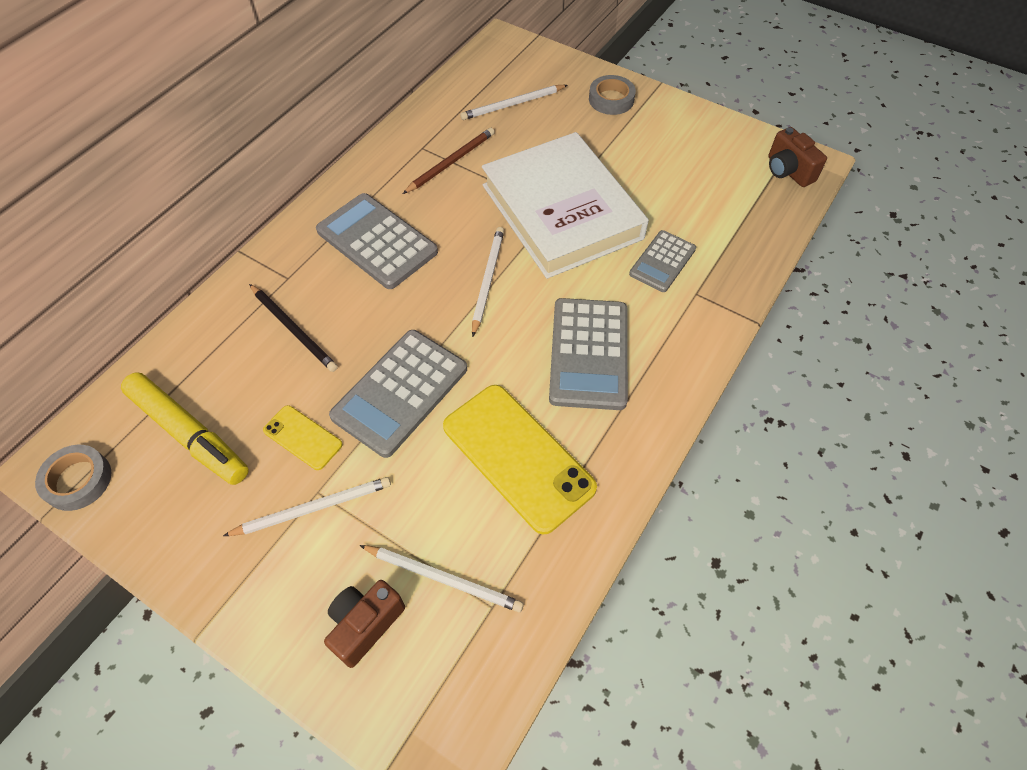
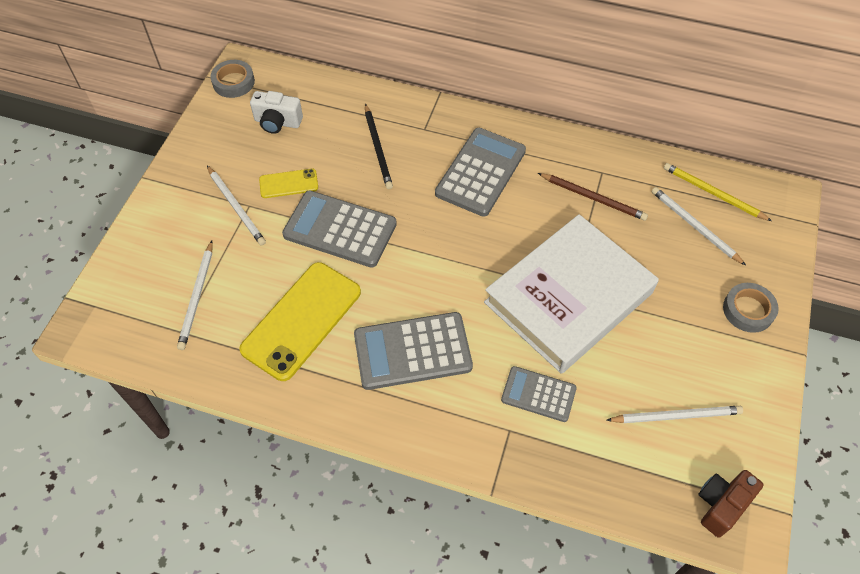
camera: 75 degrees right, 0 degrees up
(189, 434) = (277, 122): yellow marker -> white camera
(293, 329) = (378, 148): black pencil -> black pencil turned 45 degrees counterclockwise
(302, 437) = (288, 184): yellow phone -> yellow phone turned 60 degrees clockwise
(365, 624) = (160, 261): brown camera -> none
(481, 82) = (713, 193): none -> yellow pencil
(487, 280) = (467, 259): white pencil -> white pencil (676, 416)

